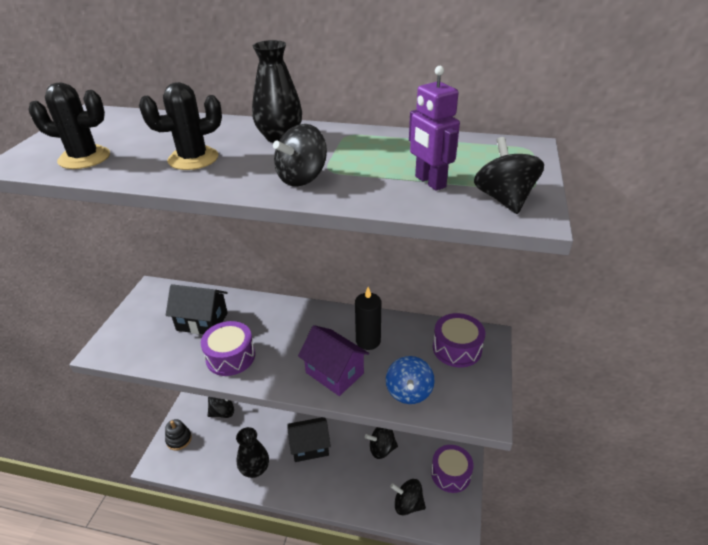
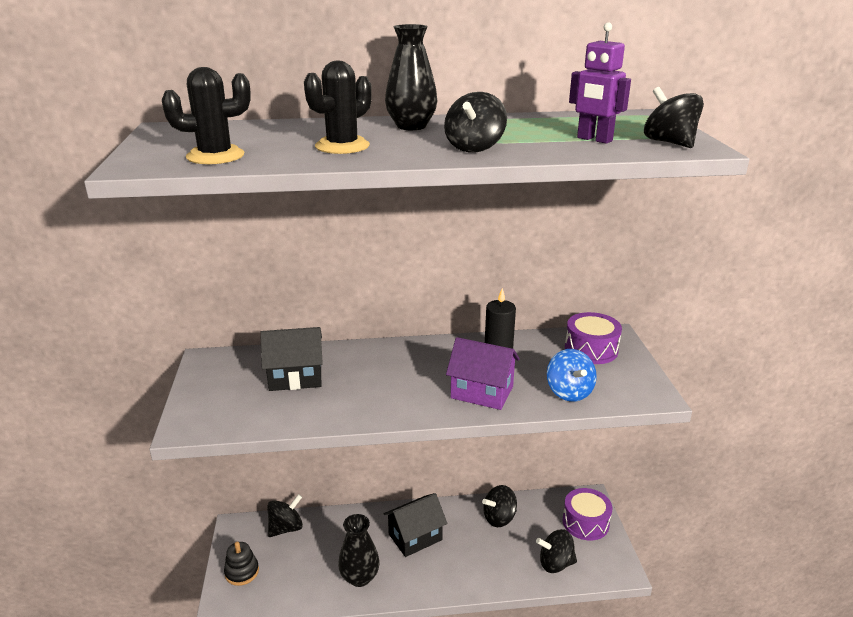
camera: 20 degrees left, 10 degrees down
(230, 357) = (354, 401): purple drum -> none

